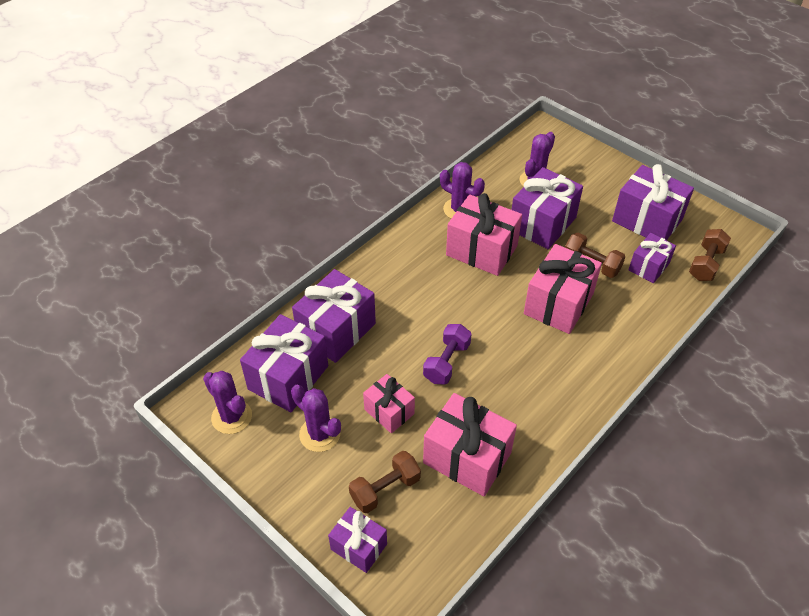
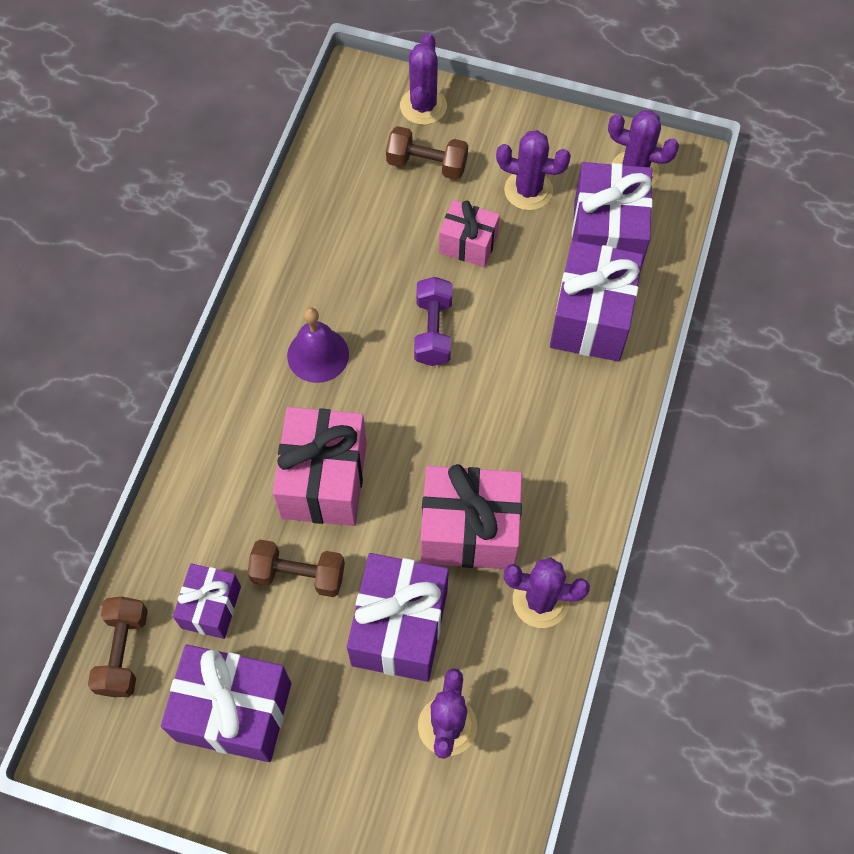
camera: 155 degrees right, 15 degrees up
(358, 546) = (423, 106): purple gift -> purple cactus
(385, 489) = (427, 164): brown dumbbell -> brown dumbbell turned 75 degrees clockwise
(467, 458) = (357, 228): pink gift -> none
(534, 377) = (318, 355): none -> purple bell

